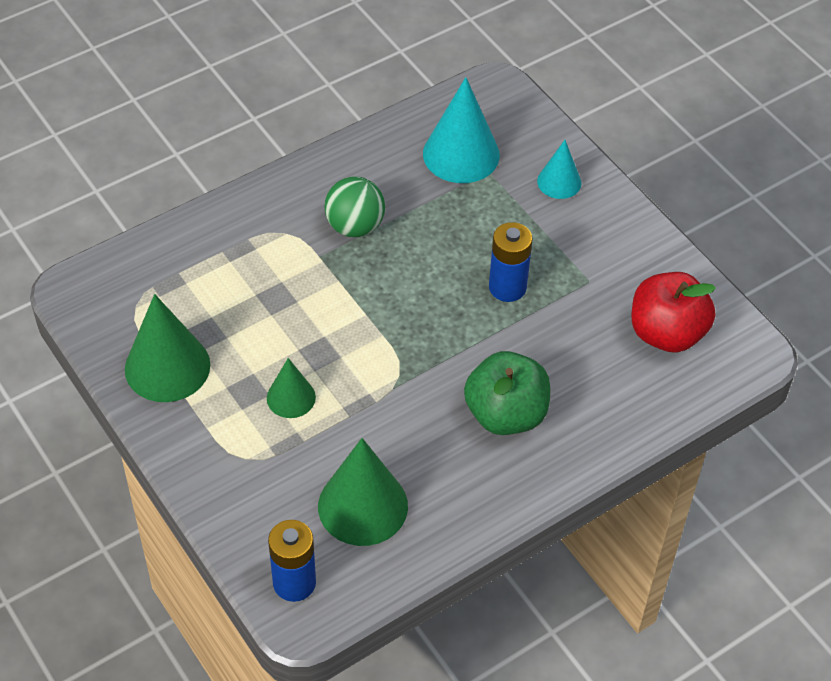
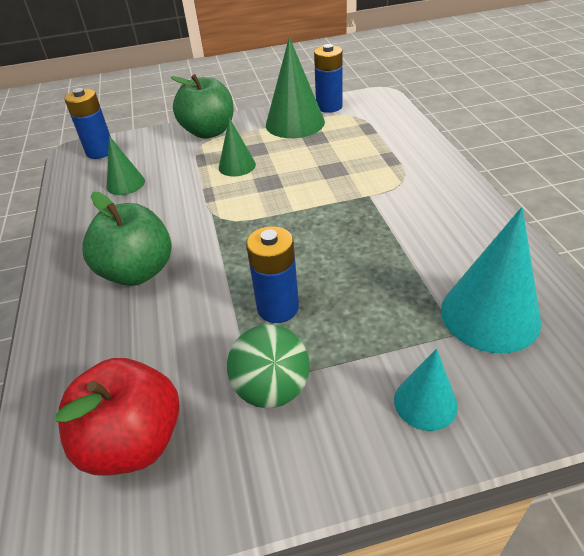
camera: 115 degrees right, 10 degrees down
(111, 339) = (329, 106): none -> blue battery
(210, 463) = (209, 132): none -> green apple
(355, 226) = (398, 219): green ball -> green ball (272, 389)
(363, 506) = (125, 184): green cone -> green cone, size x0.57

